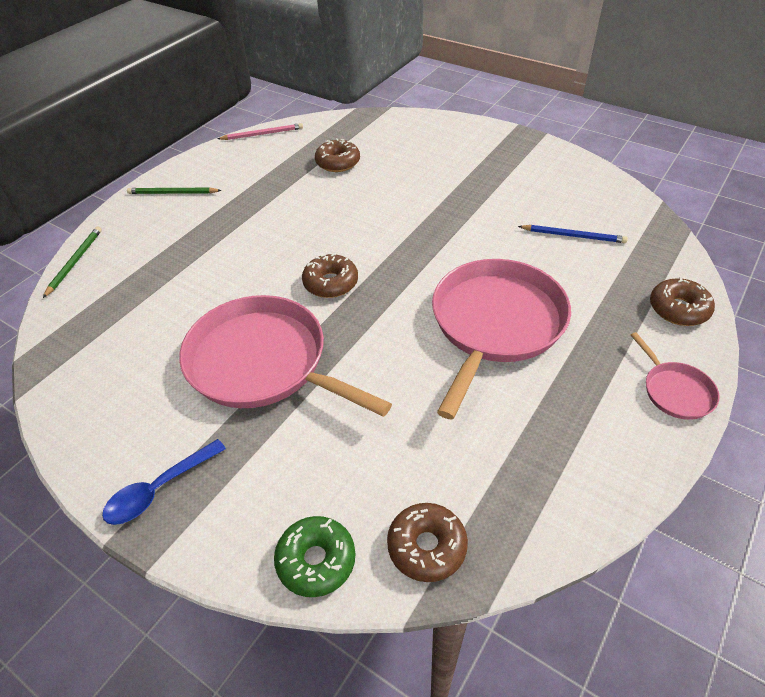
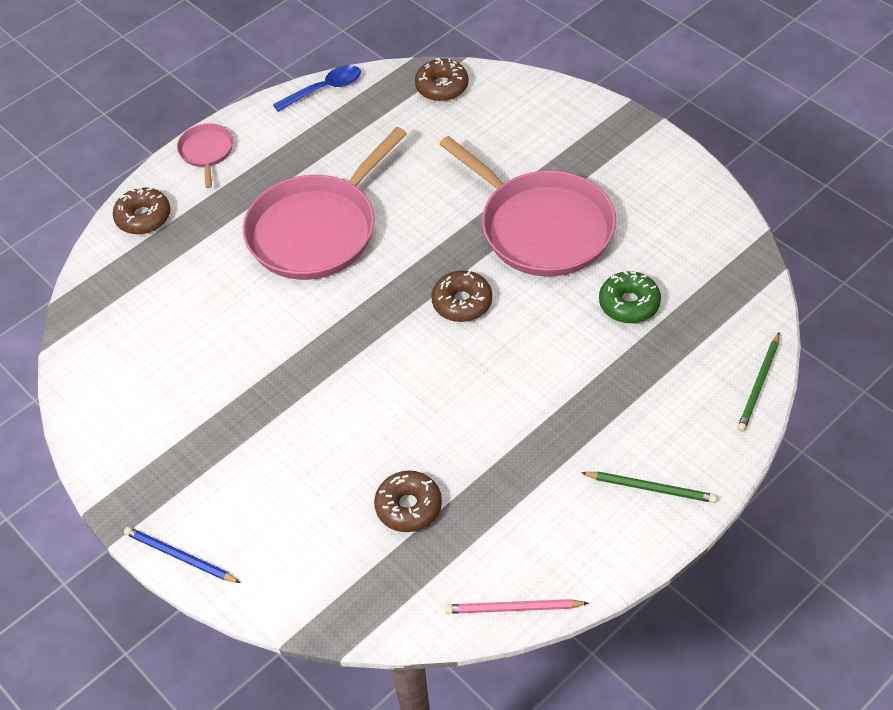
camera: 165 degrees left, 5 degrees up
(159, 489) = (628, 143): blue spoon -> blue spoon (324, 89)
(316, 560) = (516, 89): green donut -> green donut (629, 304)
(573, 236) = (177, 317): blue pencil -> blue pencil (180, 556)

